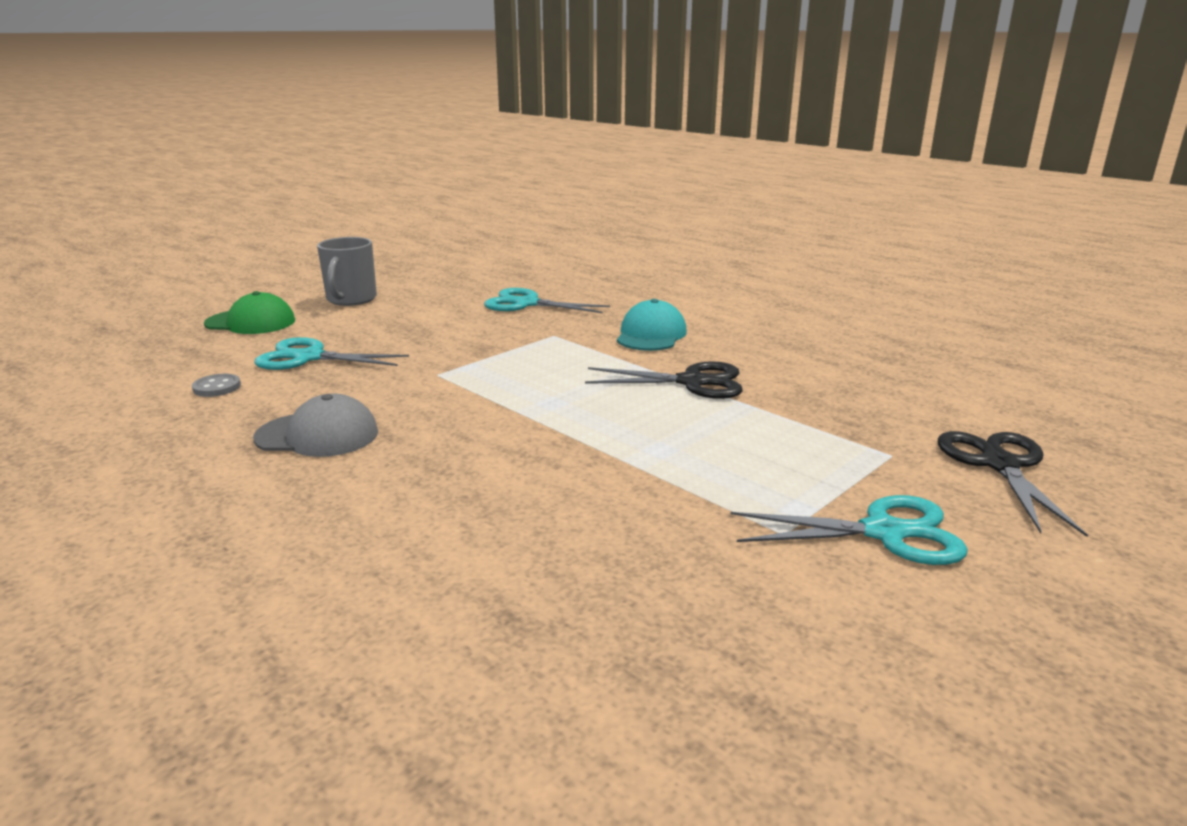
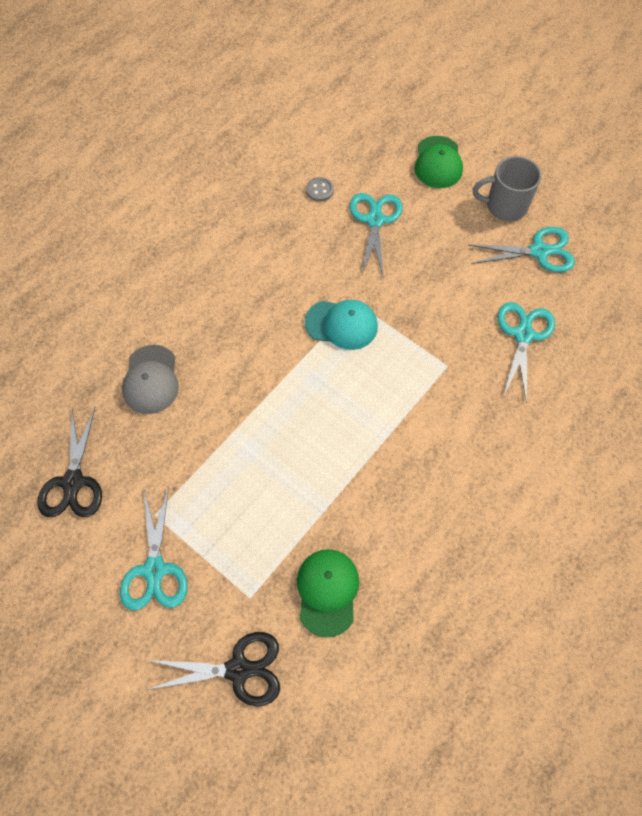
camera: 85 degrees right, 40 degrees up
(317, 435) = (258, 263): grey cap -> grey cap (151, 380)
(424, 291) = (539, 251): none -> turquoise scissors
(651, 335) = (460, 440): turquoise cap -> turquoise cap (341, 324)
(692, 382) = (361, 471): black scissors -> black scissors (73, 482)
(860, 406) = (327, 592): none -> green cap

